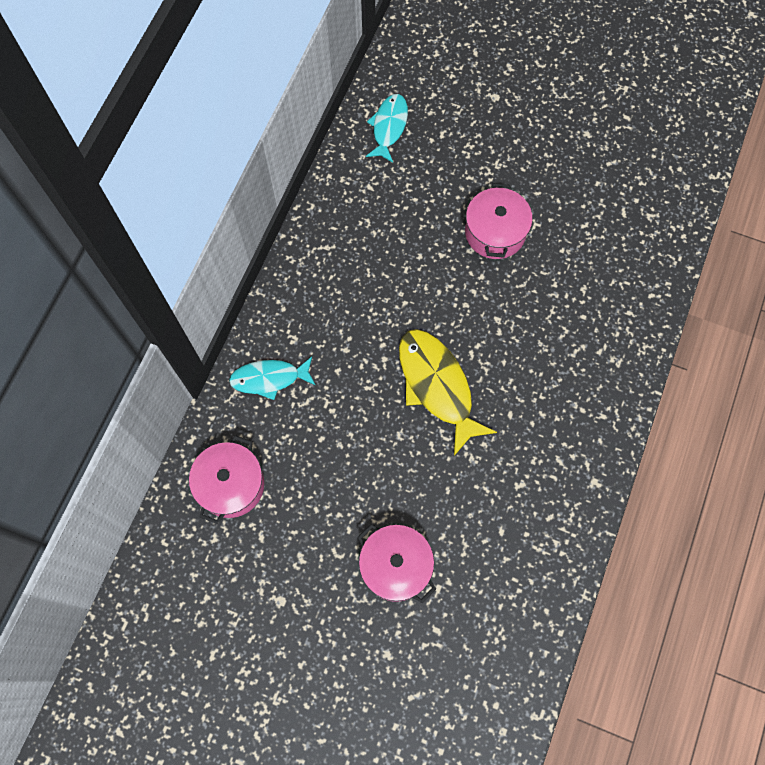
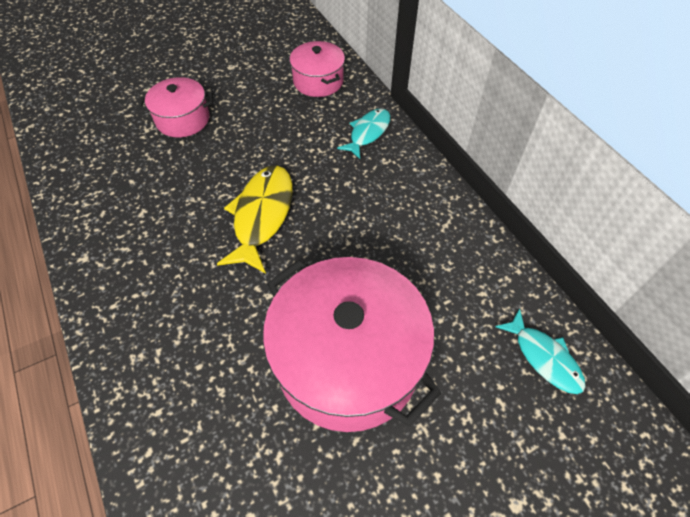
camera: 130 degrees right, 15 degrees down
(437, 386) = (262, 216): yellow fish -> yellow fish turned 90 degrees counterclockwise
(495, 232) = (348, 360): pink pot -> pink pot, size x1.91

